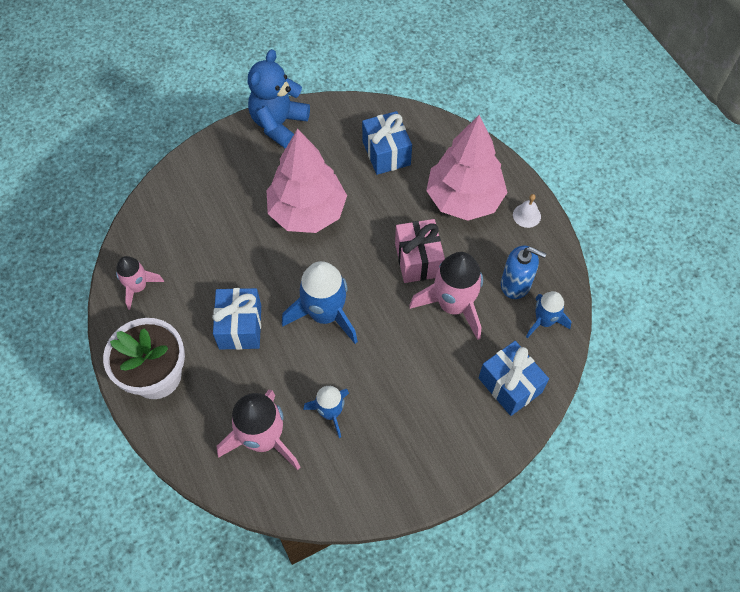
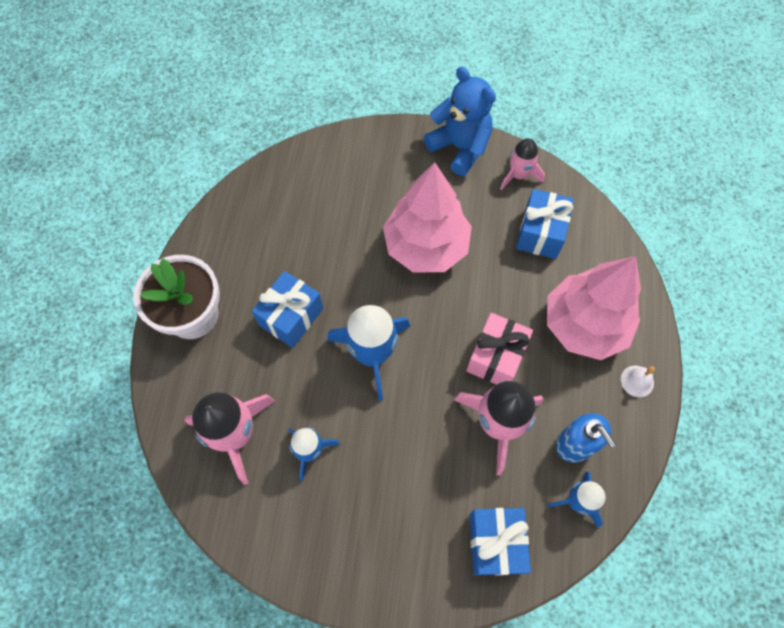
camera: 35 degrees right, 5 degrees up
(138, 287) = (234, 226): pink rocket -> pink rocket (518, 175)
(279, 124) = (460, 147): blue teddy bear -> blue teddy bear turned 75 degrees clockwise

